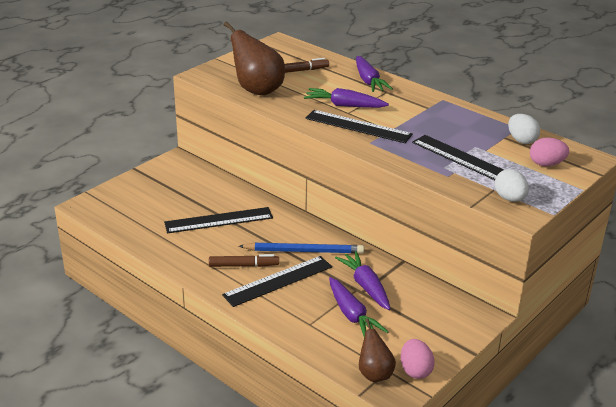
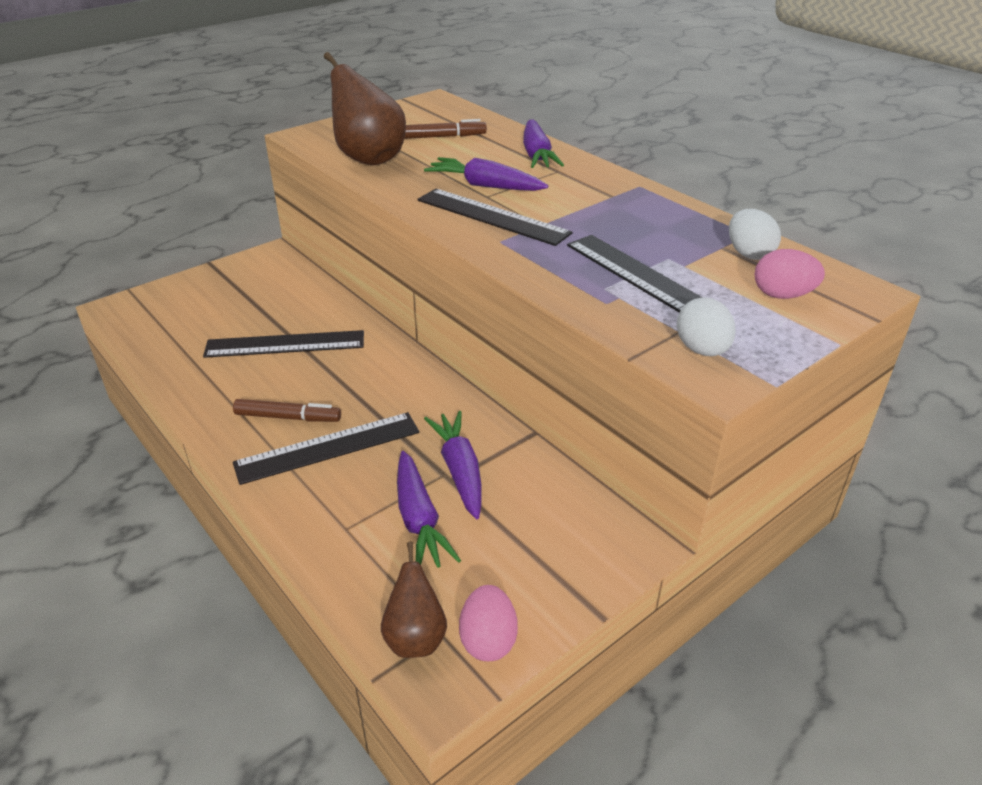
camera: 10 degrees right, 5 degrees up
(304, 251) = (387, 402): blue pencil -> none

